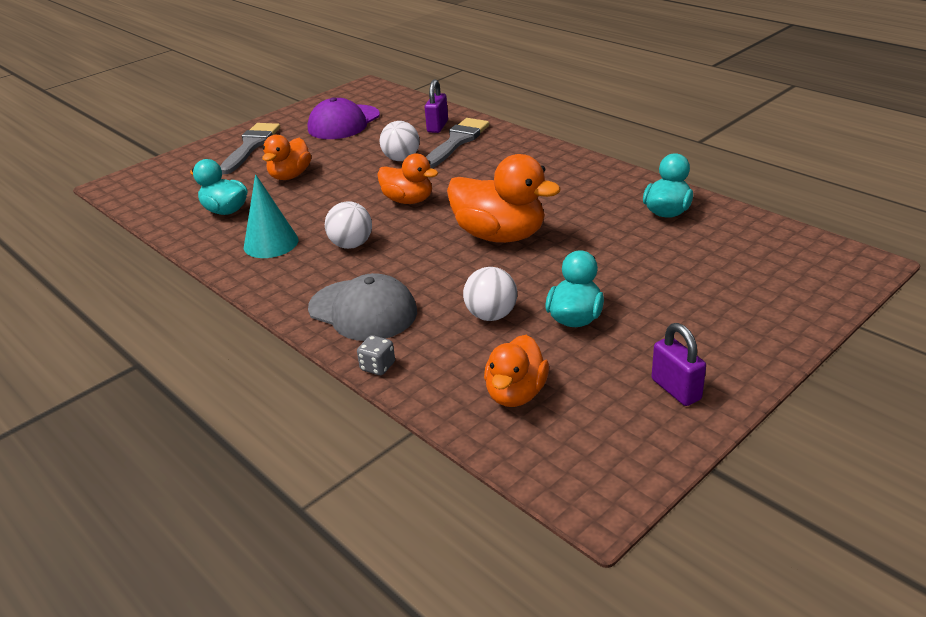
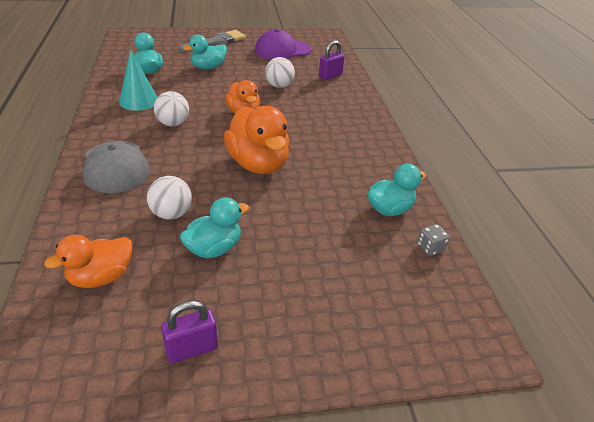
camera: 30 degrees right, 5 degrees up
(290, 176) = (208, 67): orange duck -> turquoise duck
(377, 366) = (67, 206): grey dice -> grey dice (430, 248)
(457, 142) = (327, 90): grey brush -> none
(676, 389) = (192, 349): purple padlock -> purple padlock turned 60 degrees clockwise

